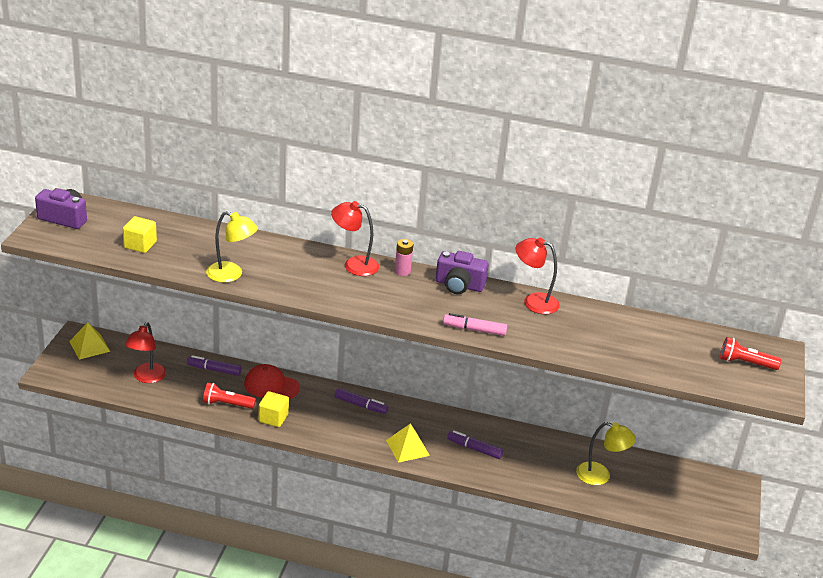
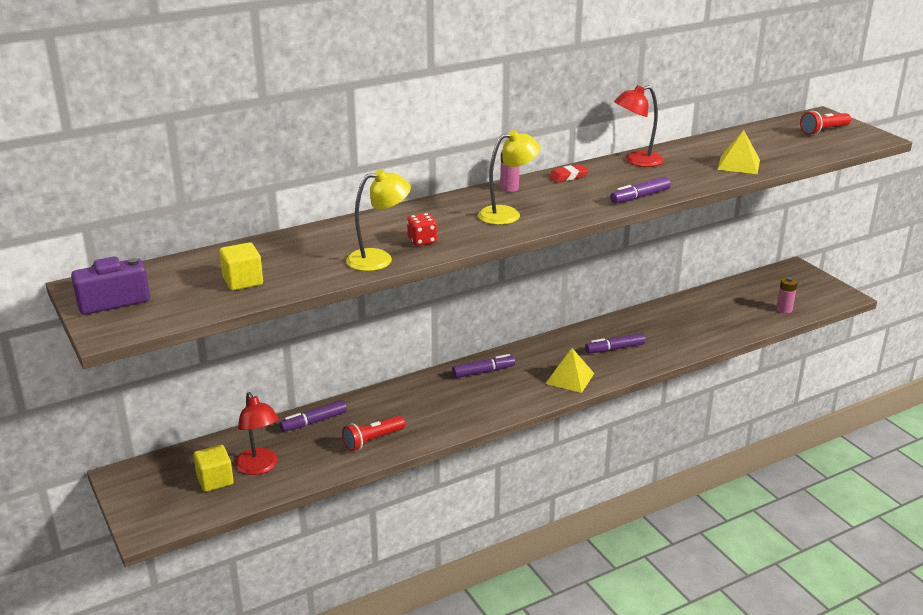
camera: 40 degrees left, 5 degrees down
(89, 346) = (152, 478): yellow pyramid -> yellow pyramid (738, 164)
(271, 386) = (386, 403): red cap -> none
(273, 418) = (431, 425): yellow cube -> yellow cube (215, 480)
(277, 277) = (422, 241): none -> red dice
(354, 265) = (464, 202): red lamp -> none
(459, 285) = (568, 176): purple camera -> red eraser
(474, 330) = (640, 197): pink marker -> purple marker
(600, 476) = (719, 314): yellow lamp -> yellow lamp (507, 214)
(660, 507) = (784, 309): none -> pink battery

